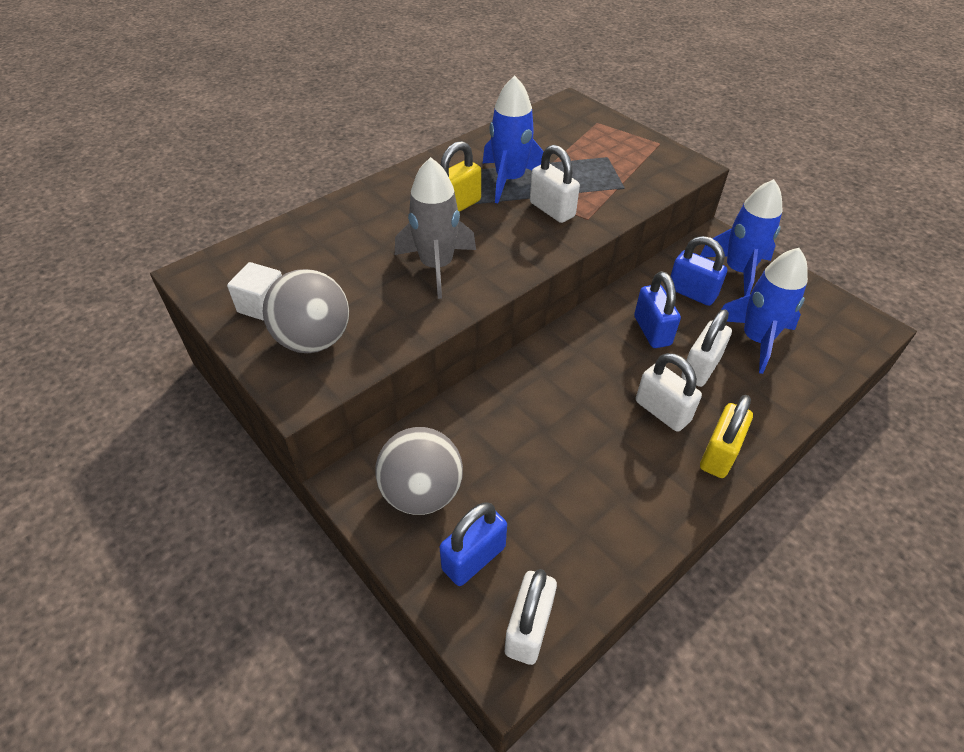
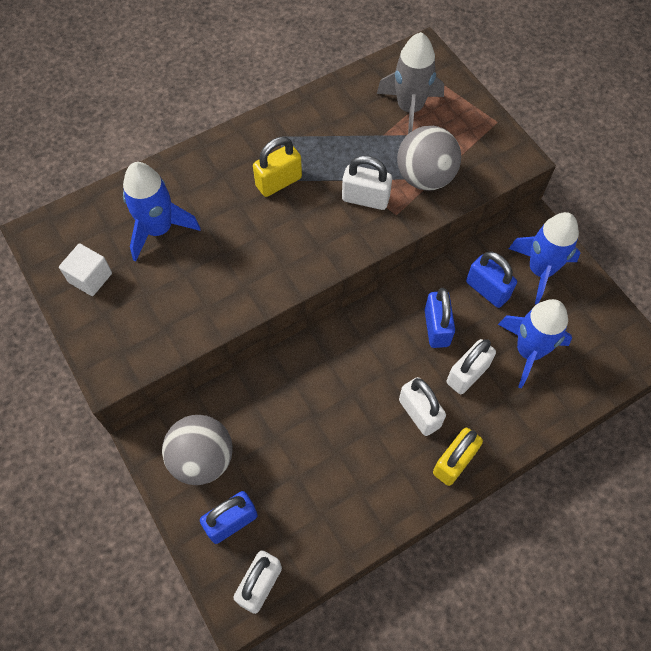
camera: 10 degrees right, 15 degrees up
(314, 340) = (128, 321): grey ball -> grey ball (425, 177)
(436, 266) = (245, 253): grey rocket -> grey rocket (409, 109)
(510, 180) = (335, 155): blue rocket -> blue rocket (158, 229)
(552, 210) = (365, 199): white padlock -> white padlock turned 45 degrees counterclockwise

